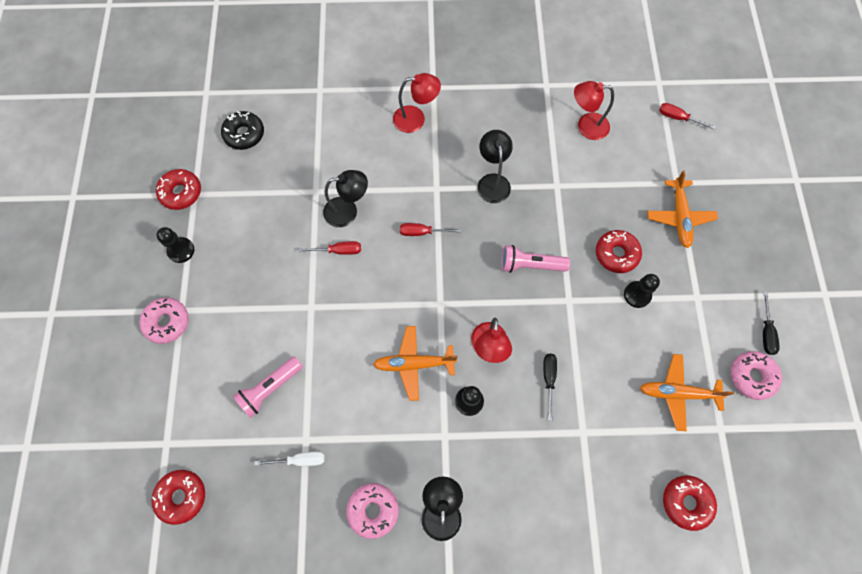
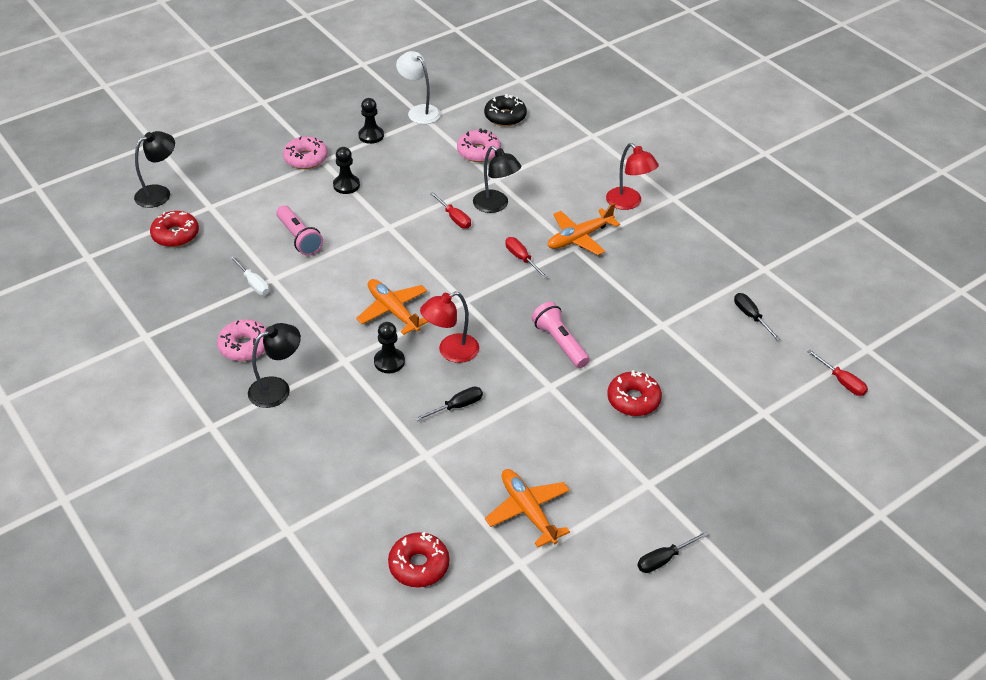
camera: 55 degrees right, 25 degrees down
(181, 192) = (419, 111): red donut -> white lamp
(270, 388) = (299, 238): pink flashlight -> pink flashlight turned 135 degrees counterclockwise
(492, 181) = (619, 279): black lamp -> black lamp (159, 193)
(586, 126) = (751, 316): red lamp -> black screwdriver
(637, 295) = (604, 434): black pawn -> black pawn (346, 185)
(678, 118) = (842, 382): red screwdriver -> red screwdriver turned 150 degrees clockwise
(679, 216) = (726, 431): orange plane -> orange plane (580, 237)
(751, 376) = (601, 567): pink donut -> pink donut (478, 152)

